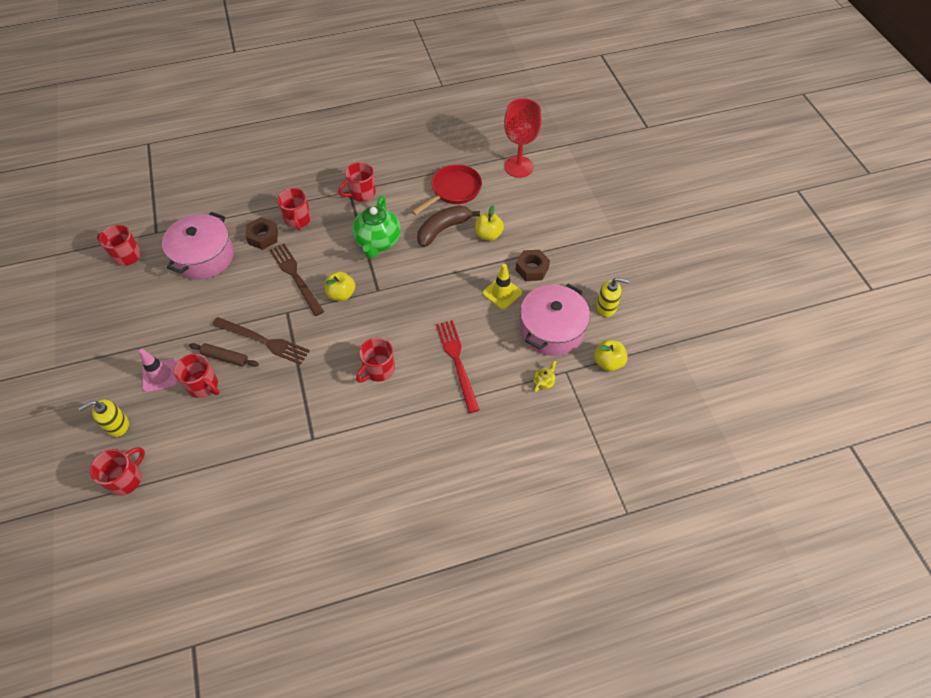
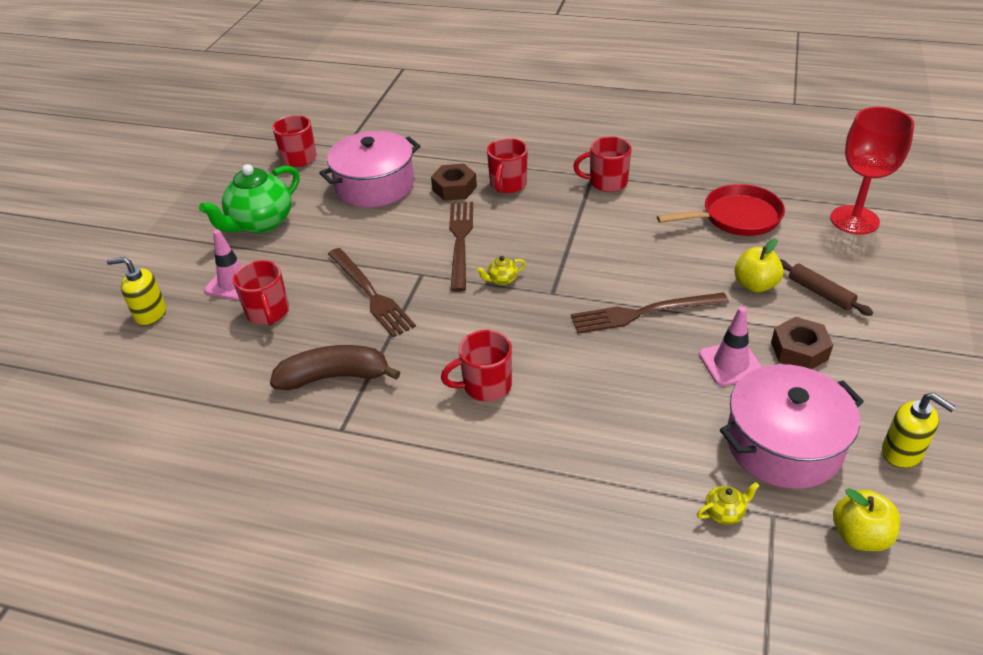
camera: 35 degrees right, 15 degrees down
(126, 479) = (110, 372): red mug -> none
(225, 358) = (314, 294): brown rolling pin -> brown rolling pin (820, 293)
(341, 294) = (502, 280): yellow apple -> yellow teapot
(378, 242) = (590, 240): green teapot -> green teapot (261, 223)
(439, 280) = (644, 313): none -> brown fork
(443, 229) = (691, 256): brown banana -> brown banana (334, 377)
(457, 362) = (603, 425): red fork -> none
(502, 293) = (731, 363): yellow traffic cone -> pink traffic cone

